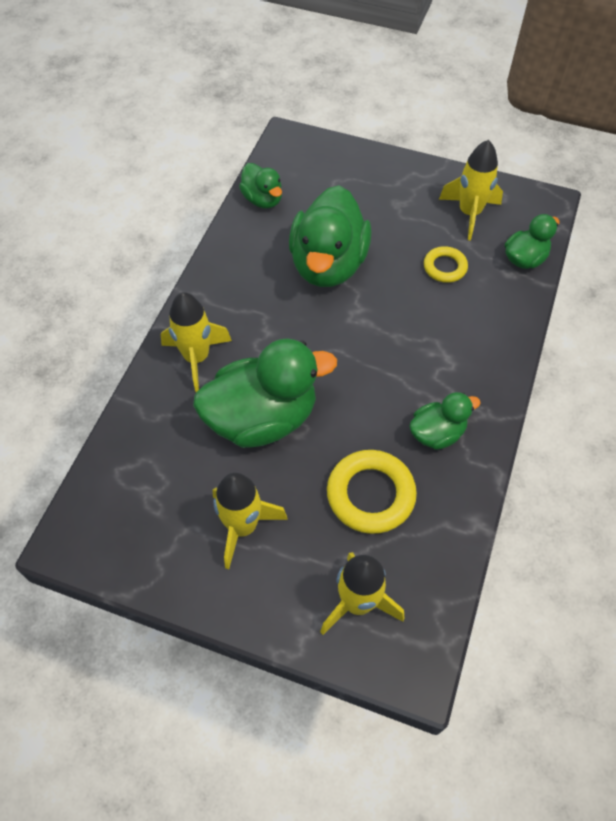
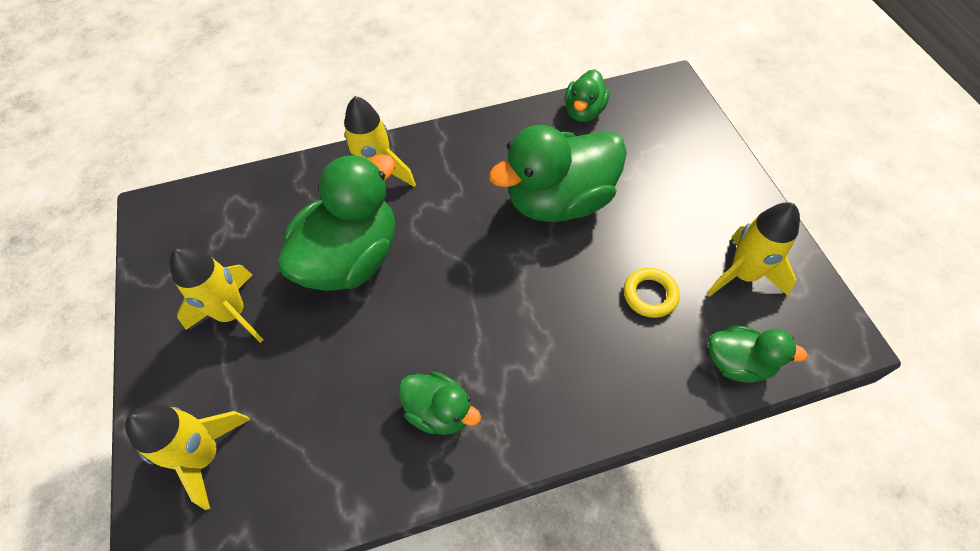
camera: 55 degrees right, 0 degrees up
(262, 418) = (351, 258): green duck -> green duck turned 90 degrees counterclockwise
(370, 494) = (328, 394): yellow ring -> none

